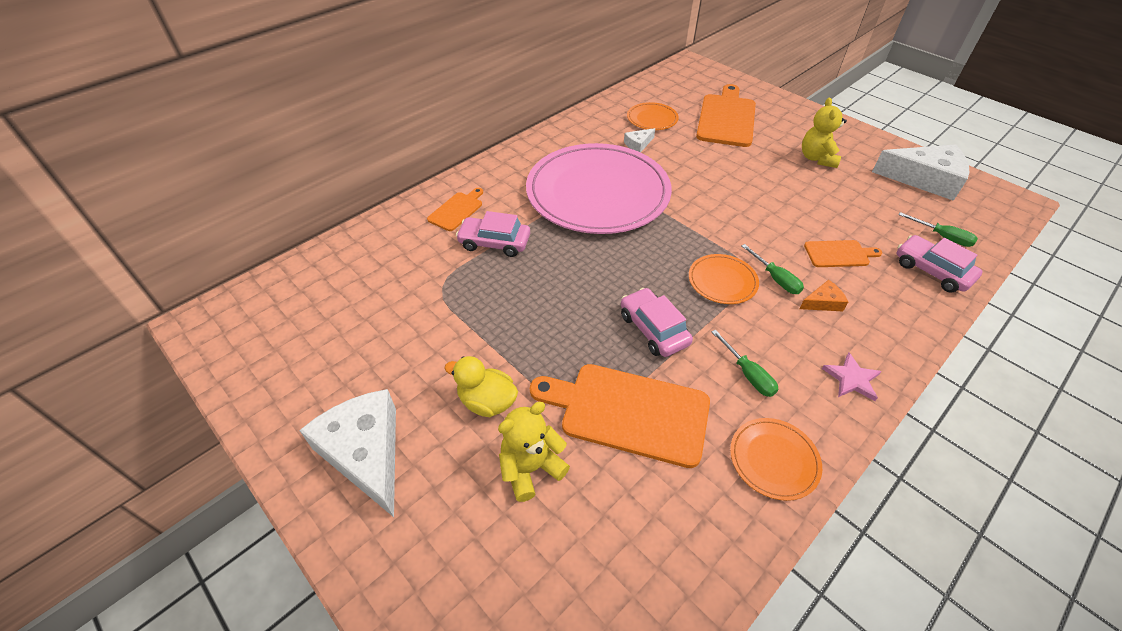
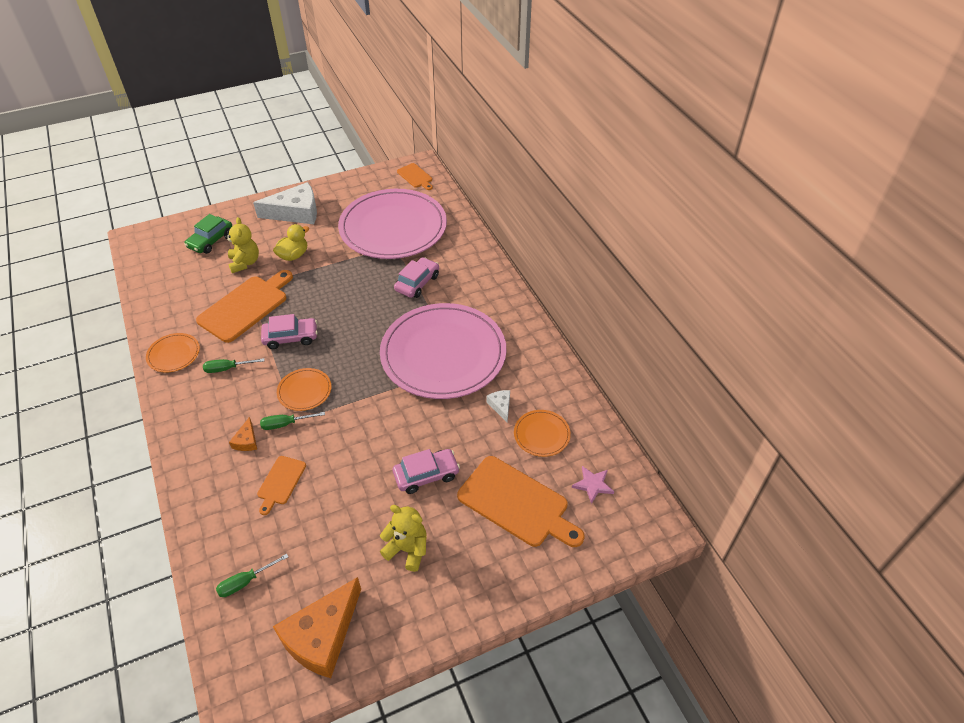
camera: 110 degrees right, 0 degrees up
(383, 301) = (393, 227): none -> pink plate
(457, 210) = (464, 271): orange cutting board -> orange cutting board (415, 176)
(489, 571) = (211, 240): none -> green car
(851, 379) = (184, 419): pink star -> pink star (593, 485)
(924, 179) = (322, 636): white cheese -> orange cheese
(931, 271) = (221, 539): pink car -> pink car (426, 475)

